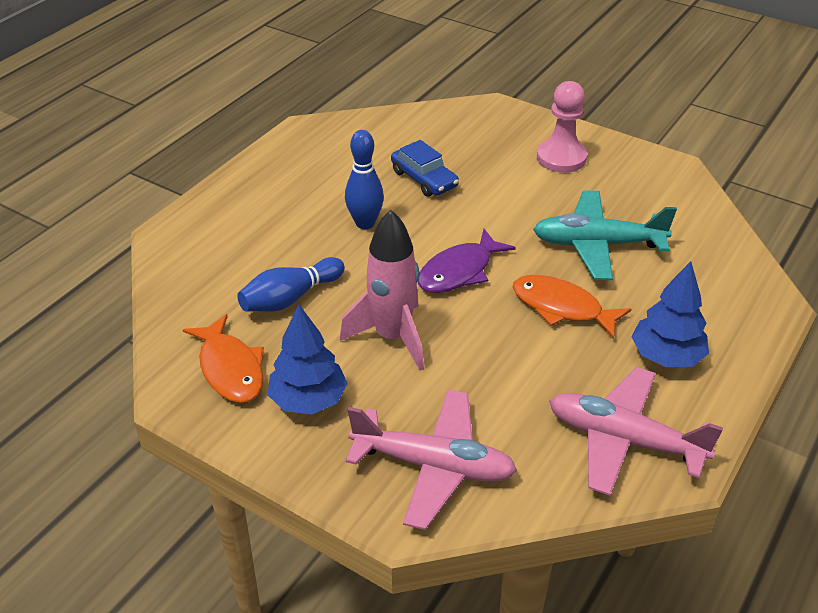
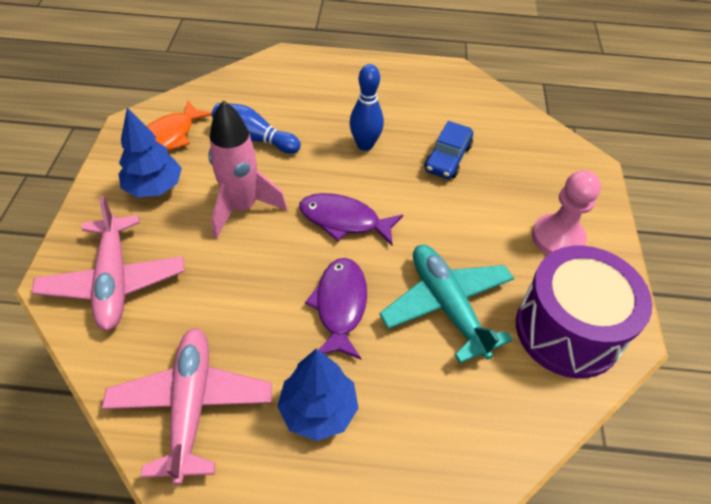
camera: 60 degrees right, 10 degrees up
(562, 307) = (340, 305): orange fish -> purple fish
(655, 192) = (567, 330): none -> purple drum

